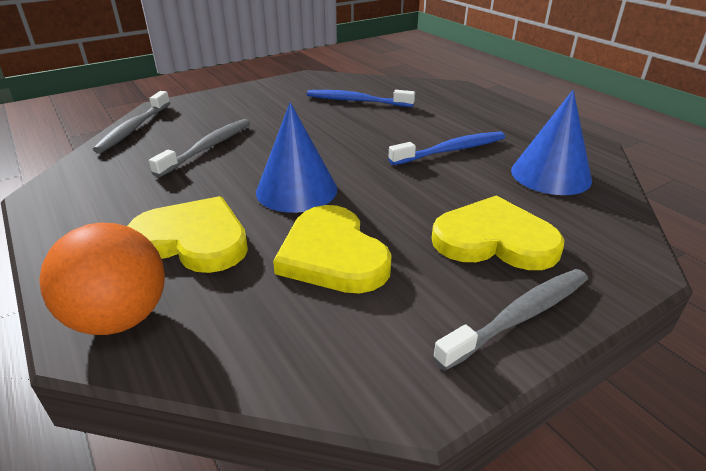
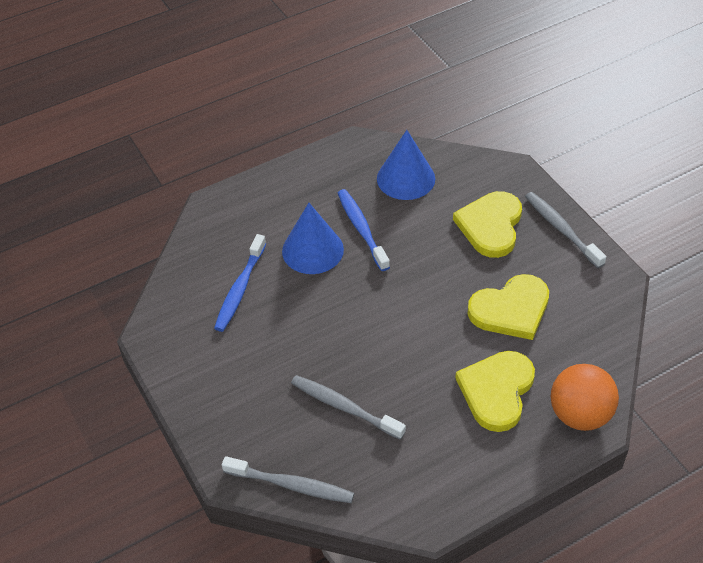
camera: 85 degrees left, 15 degrees up
(296, 190) = (426, 333): blue cone -> blue cone (312, 250)

